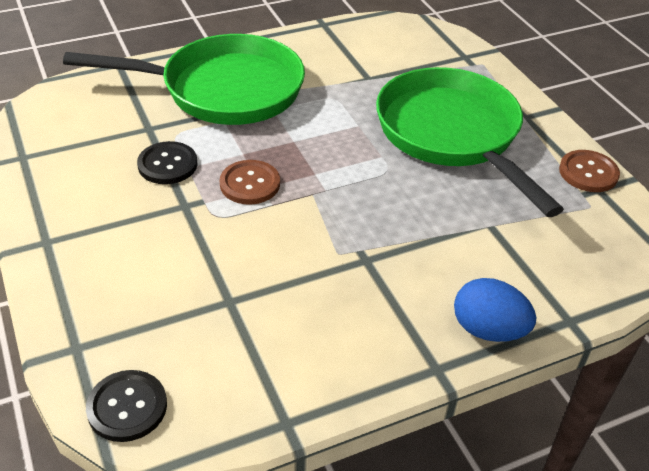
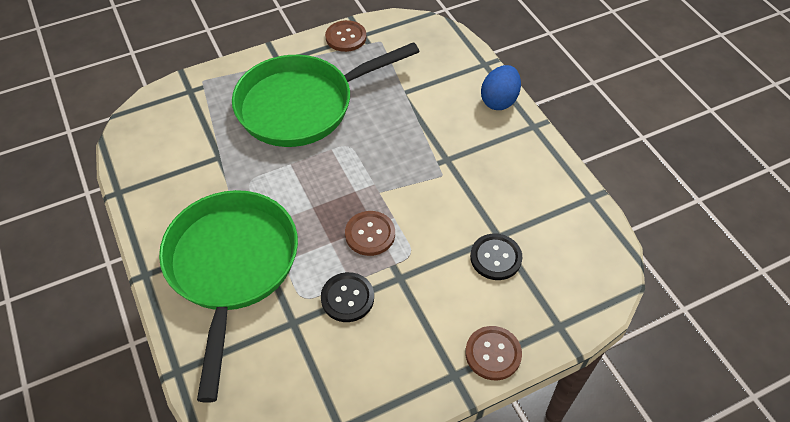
camera: 90 degrees left, 10 degrees up
(60, 277) = (493, 354): none -> brown button
(127, 407) = (600, 284): black button -> black button (495, 258)

